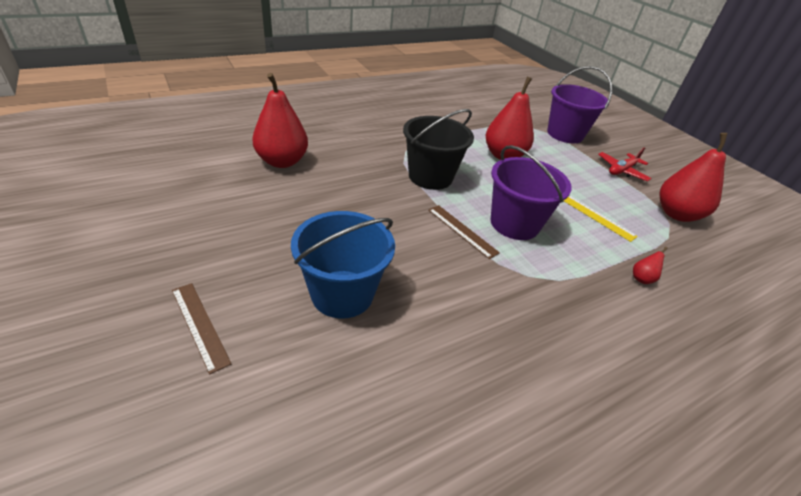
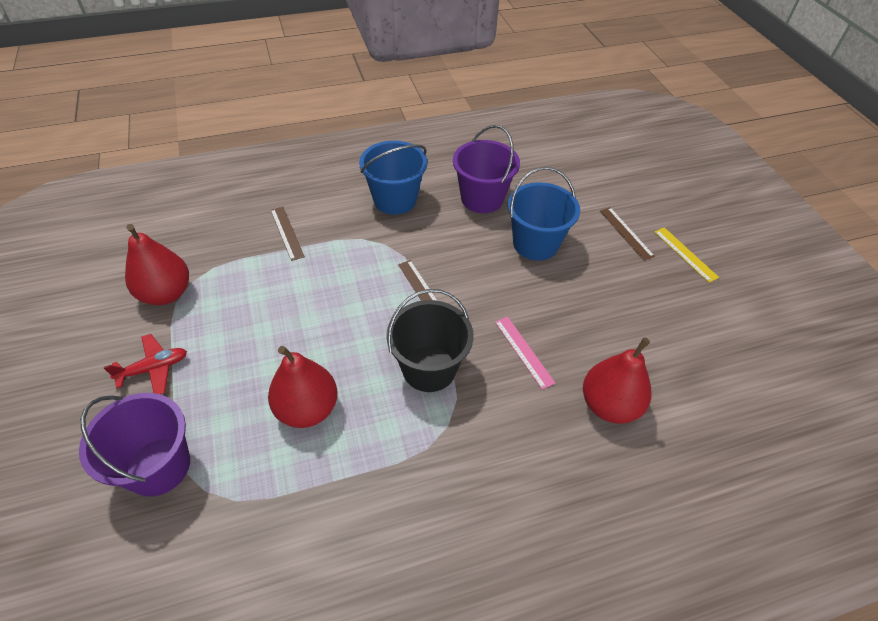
camera: 165 degrees left, 10 degrees up
(353, 189) = (523, 351): none -> pink ruler
(514, 224) = (364, 294): purple bucket -> purple bucket (482, 198)
(556, 343) = (395, 199): none -> blue bucket
(597, 217) = (266, 296): yellow ruler -> yellow ruler (685, 254)
(642, 278) = (286, 233): red pear -> brown ruler

